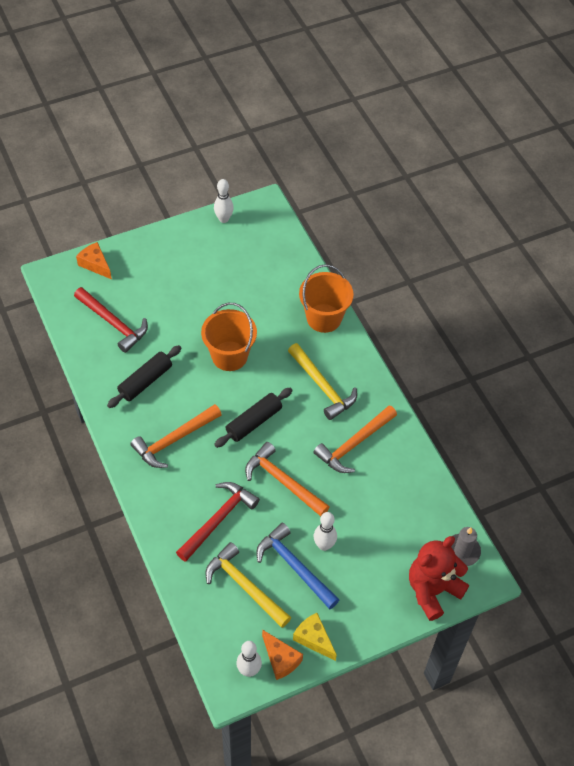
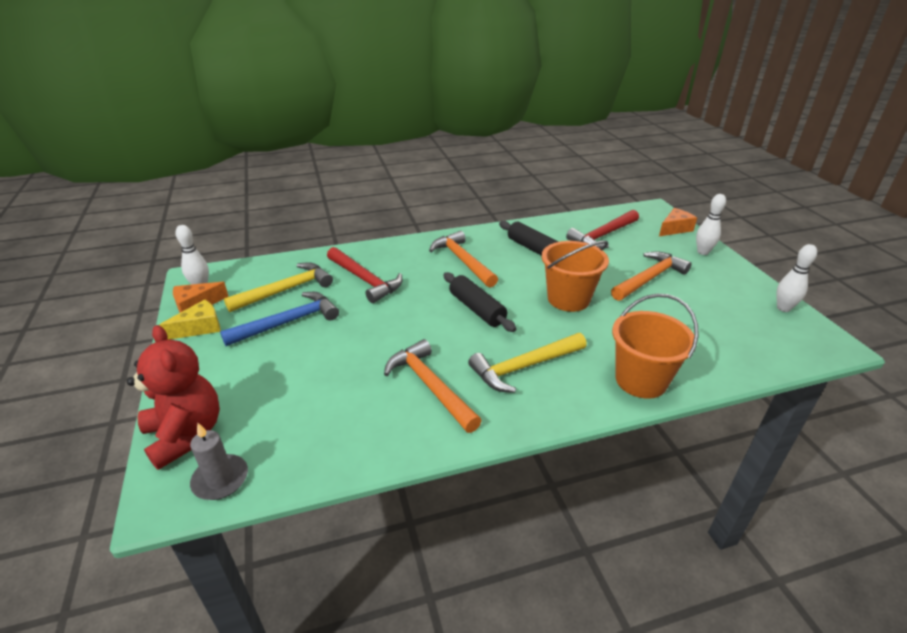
camera: 100 degrees right, 20 degrees down
(283, 481) = (394, 323): orange hammer -> orange hammer (649, 278)
(324, 545) = (301, 345): white bowling pin -> white bowling pin (703, 252)

